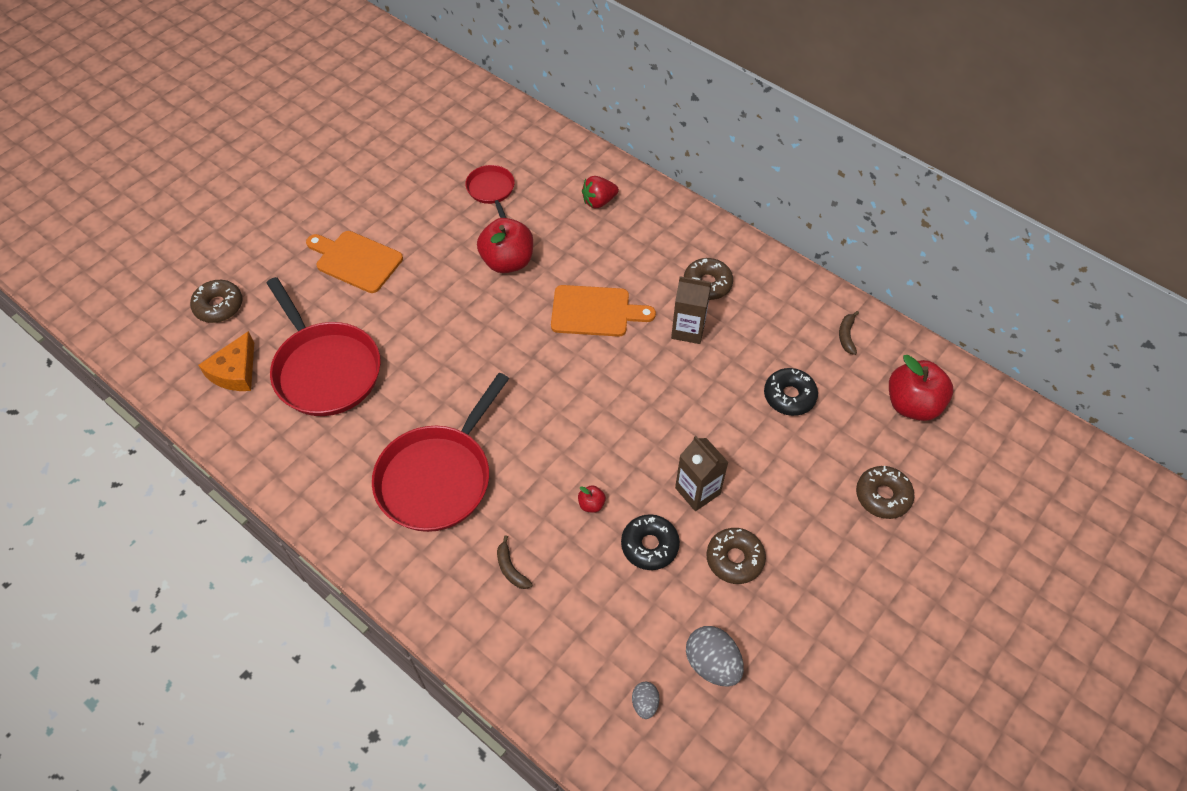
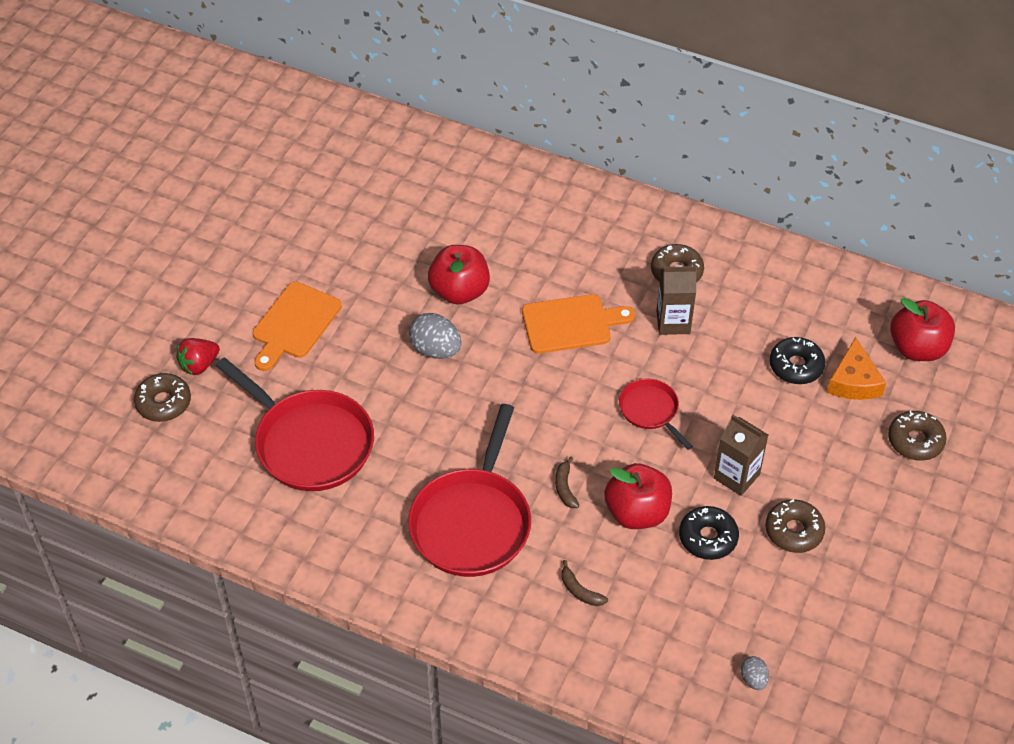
camera: 15 degrees left, 5 degrees down
(235, 371) = (212, 466): orange cheese -> orange cheese (853, 381)
(356, 260) = (294, 324): orange cutting board -> orange cutting board turned 75 degrees counterclockwise
(491, 190) = (412, 219): red pan -> red pan (650, 411)
(591, 504) = (637, 512): red apple -> red apple, size x2.36
(599, 201) = (533, 209): red strawberry -> red strawberry (199, 365)
(712, 663) = (804, 629): grey egg -> grey egg (435, 350)
(846, 336) = (833, 295): brown banana -> brown banana (565, 487)

